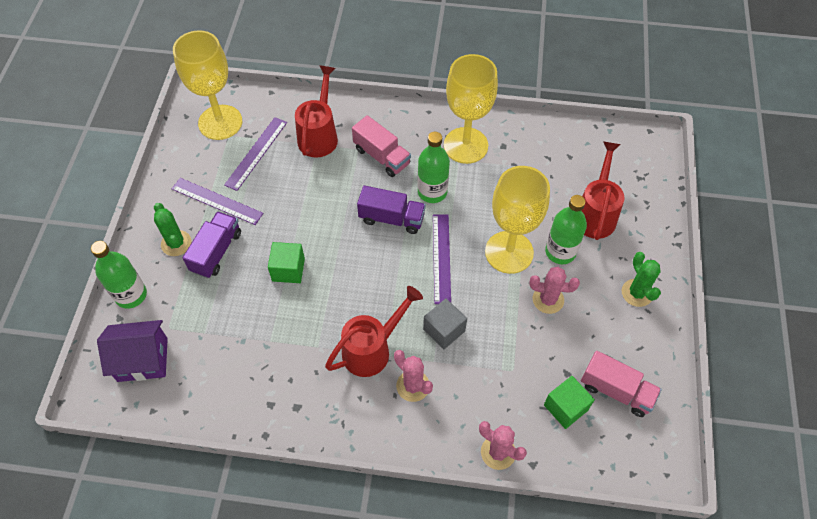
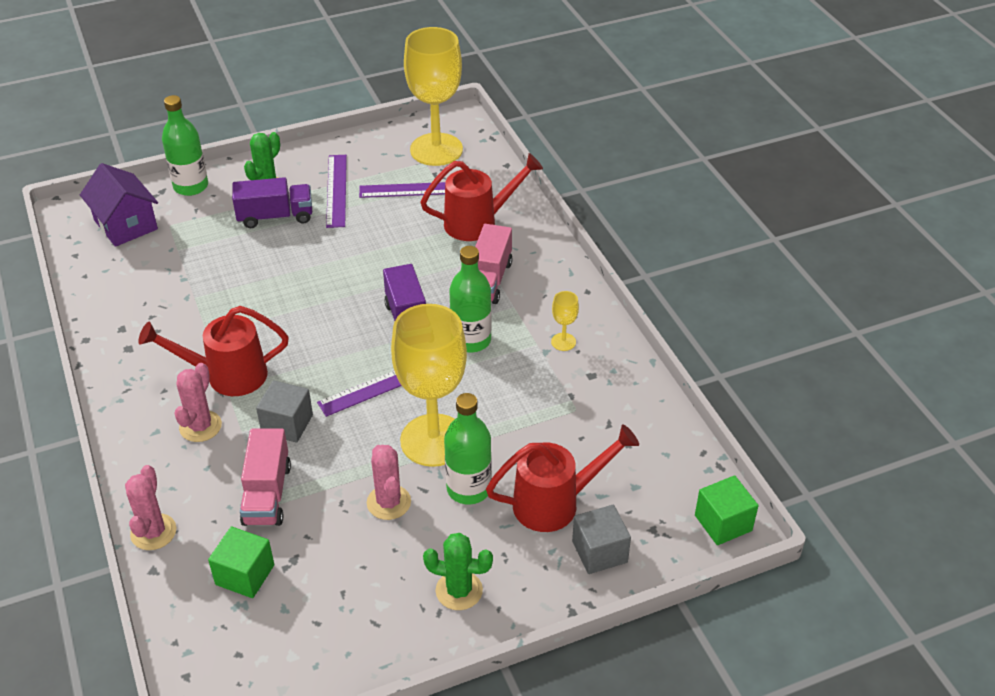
camera: 60 degrees right, 15 degrees down
(288, 270) = (287, 274): green cube -> green cube (723, 523)
(372, 349) = (227, 376): red watering can -> red watering can turned 150 degrees clockwise
(465, 145) = (563, 342): yellow goblet -> yellow goblet, size x0.40
(616, 391) = (296, 618): pink truck -> pink truck (267, 494)
(637, 293) = (459, 590): green cactus -> green cactus turned 60 degrees clockwise
(642, 210) = (599, 552): none -> grey cube

